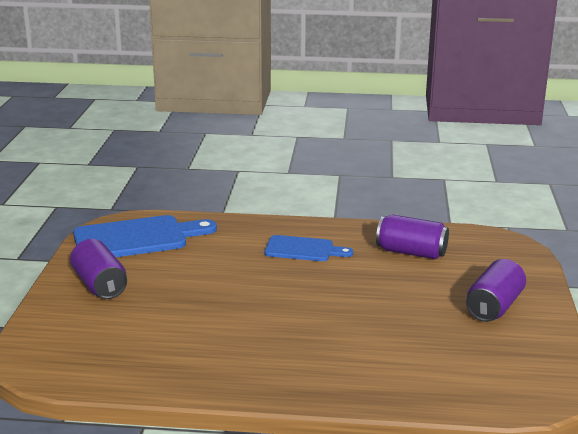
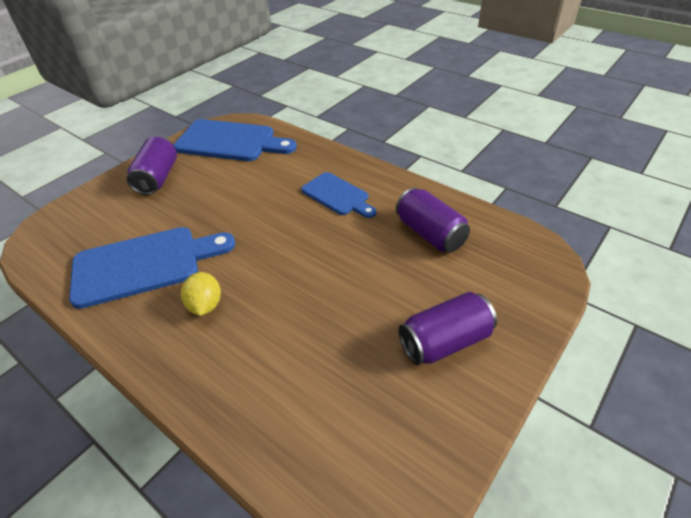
camera: 35 degrees right, 20 degrees up
(189, 344) = (144, 265): none -> blue cutting board
(287, 349) = (205, 305): none -> yellow lemon

